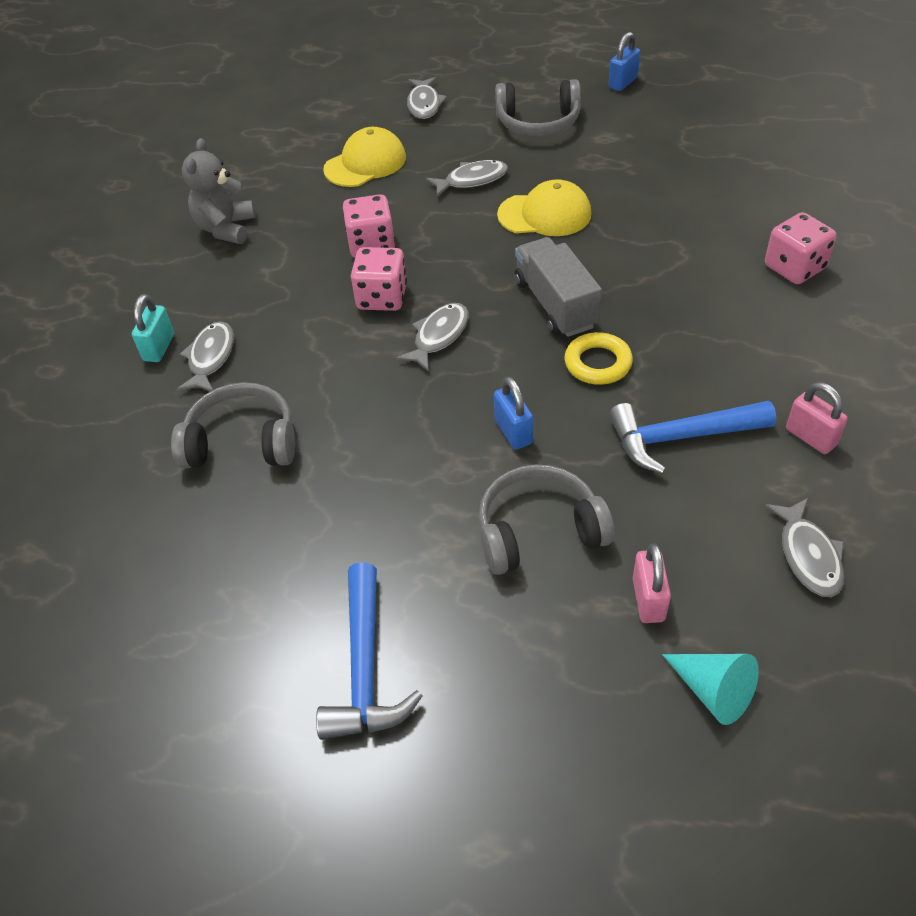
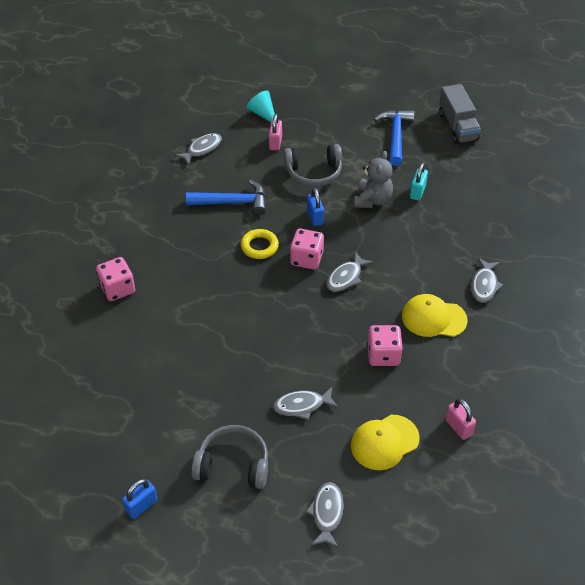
camera: 175 degrees left, 0 degrees up
(159, 347) = (518, 297): turquoise padlock -> turquoise padlock (417, 192)
(226, 228) = (491, 390): grey teddy bear -> grey teddy bear (372, 200)
(242, 442) = (458, 232): grey headphones -> none
(382, 297) = (378, 310): pink dice -> pink dice (306, 259)
(545, 214) = (257, 360): yellow cap -> yellow cap (433, 318)
(555, 304) = (271, 287): grey truck -> grey truck (457, 126)
(808, 555) = (202, 149): grey fish -> grey fish turned 45 degrees clockwise
(810, 437) = (171, 193): pink padlock -> pink padlock (458, 427)

